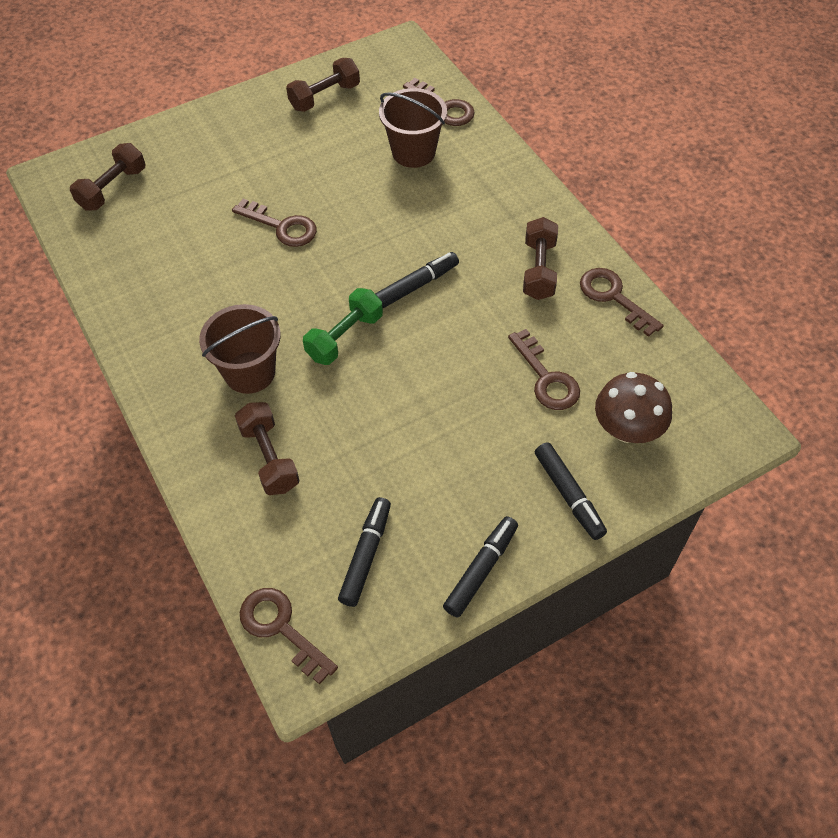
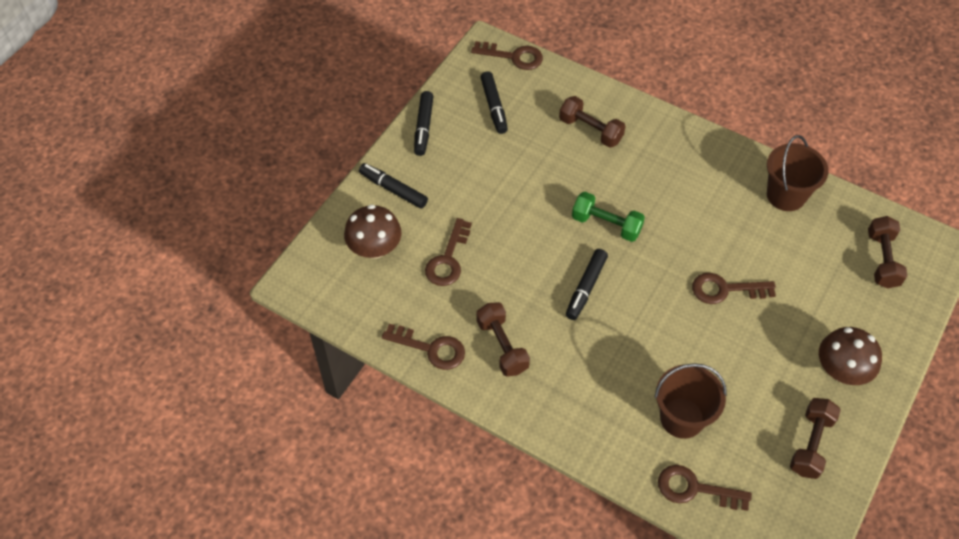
camera: 150 degrees right, 0 degrees up
(247, 129) = (841, 370): none -> brown mushroom
(250, 372) = (648, 173): brown bucket -> brown bucket (786, 195)
(345, 337) = (606, 225): green dumbbell -> green dumbbell turned 75 degrees counterclockwise
(546, 378) = (448, 259): brown key -> brown key turned 105 degrees counterclockwise

